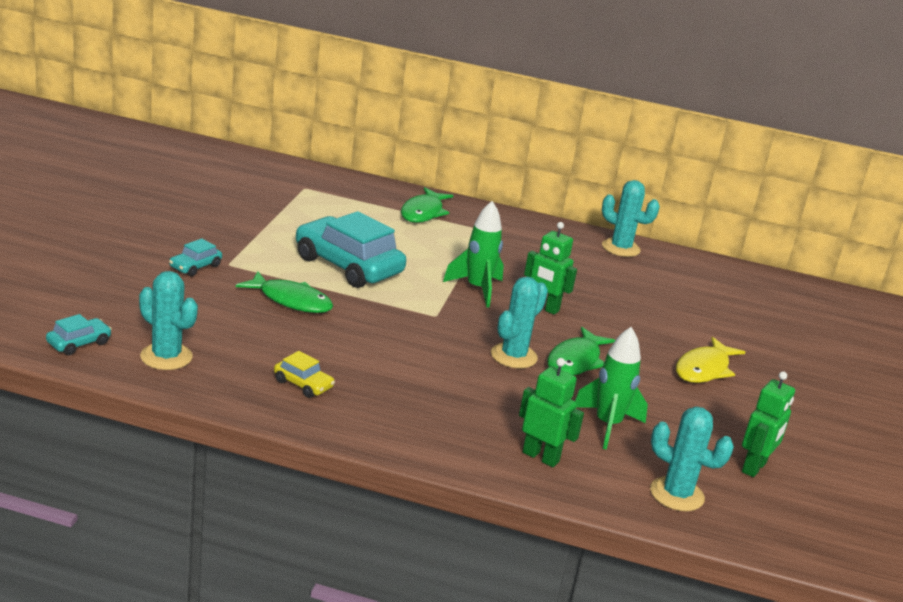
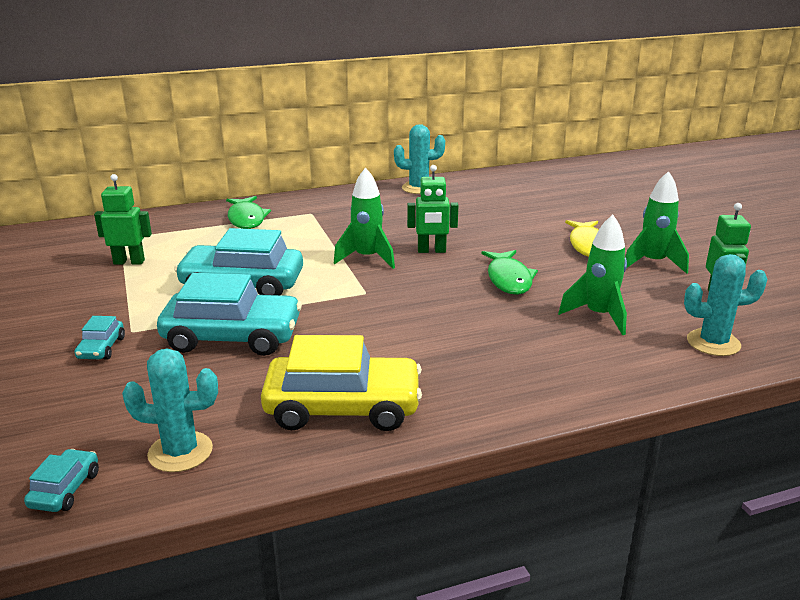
camera: 30 degrees left, 0 degrees up
(291, 300) = (232, 337): green fish -> turquoise car
(303, 384) = (343, 407): yellow car -> yellow car, size x2.23
(513, 356) = (465, 296): turquoise cactus -> none
(541, 457) = (597, 365): green robot -> green robot (129, 262)
(742, 412) = (653, 263): none -> green rocket

